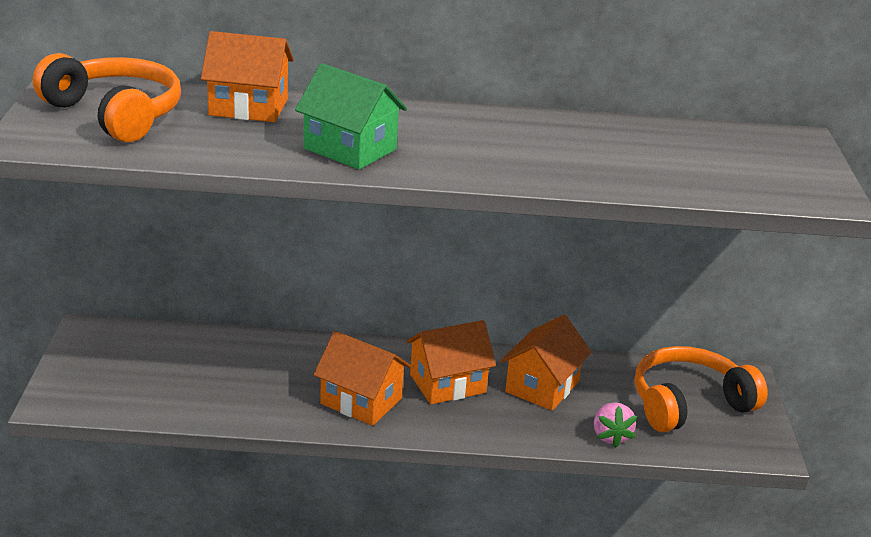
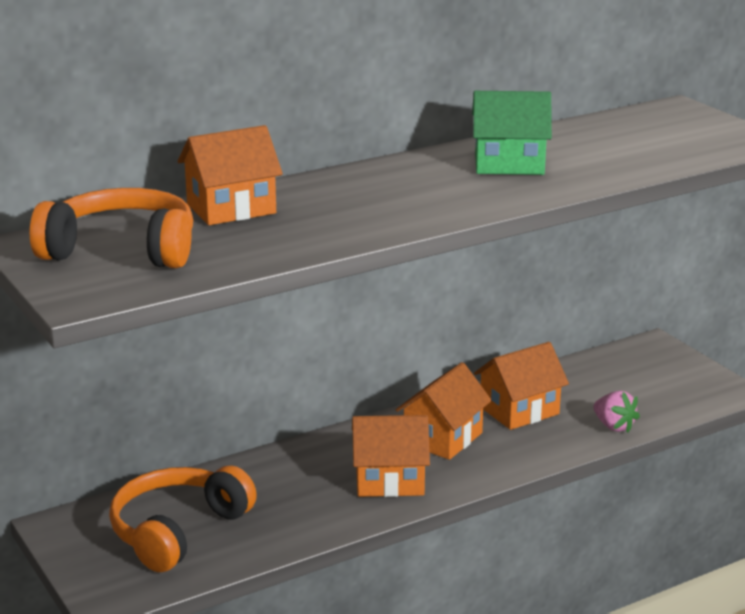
camera: 30 degrees left, 5 degrees down
(350, 149) = (374, 214): green house -> green house (509, 164)
(542, 386) = (519, 410): orange house -> orange house turned 60 degrees clockwise
(689, 403) = (640, 379): orange headphones -> orange headphones (177, 531)

